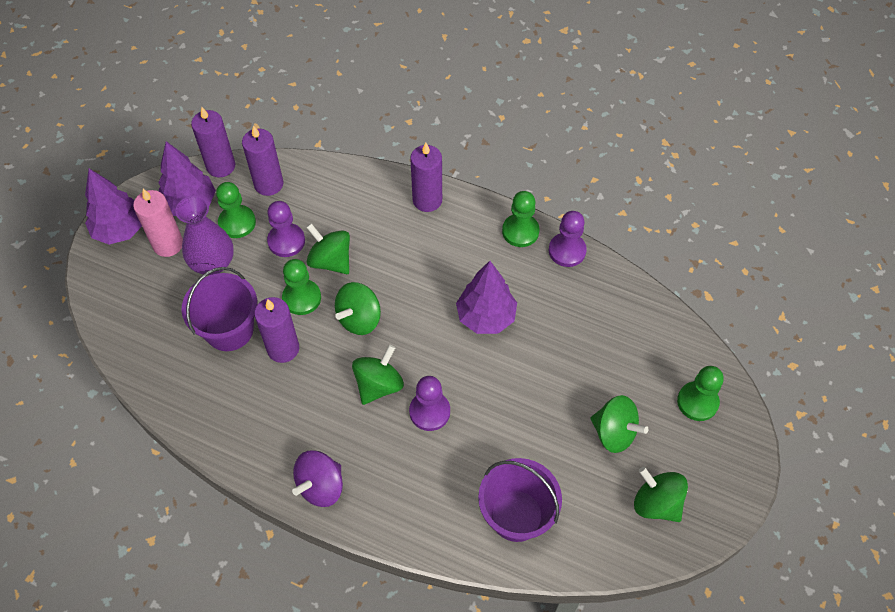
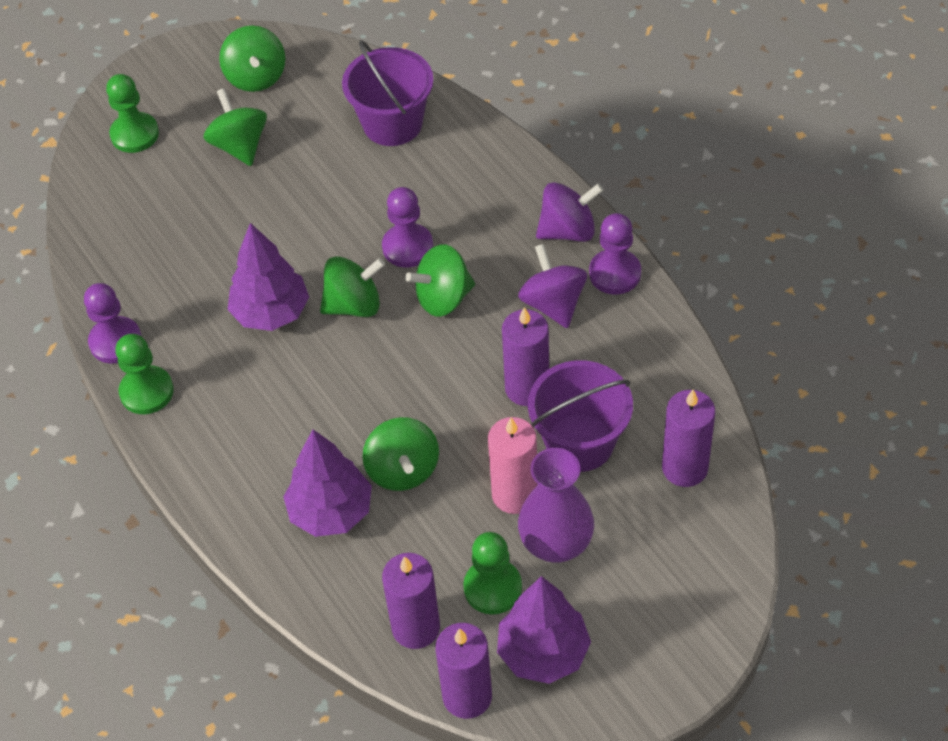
camera: 145 degrees left, 5 degrees down
(120, 230) = (662, 661): purple tree -> purple tree (331, 512)
(168, 244) = (604, 602): pink candle -> pink candle (514, 494)
(286, 241) = (442, 526): purple pawn -> purple pawn (615, 273)
(299, 419) = (553, 304): none -> purple spinning top
(302, 298) = (468, 439): green pawn -> none
(359, 319) = (416, 380): green spinning top -> green spinning top (354, 305)
(427, 200) = (223, 491): purple candle -> purple candle (684, 468)

